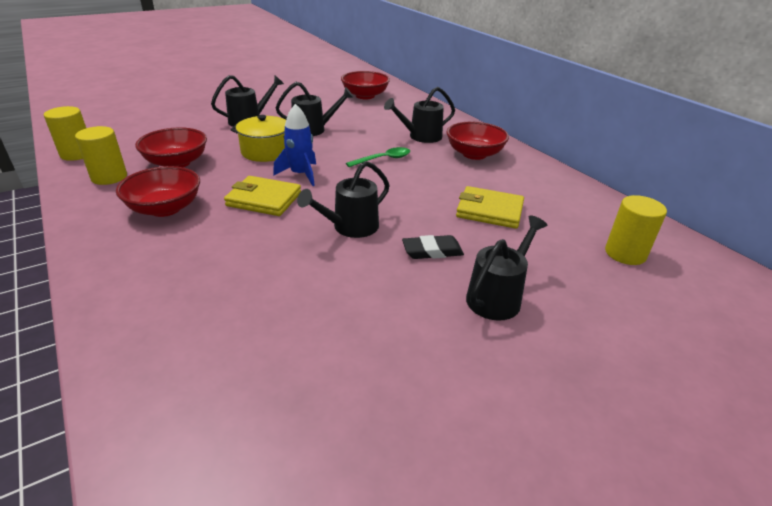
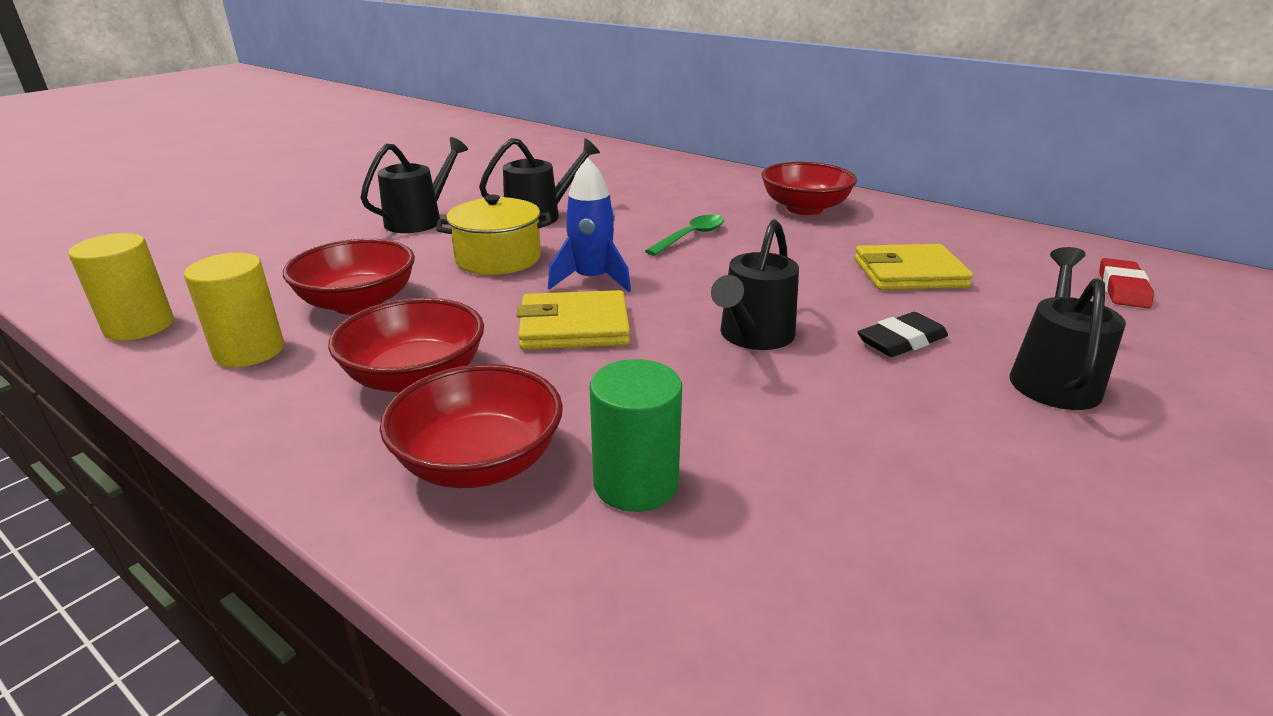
camera: 20 degrees left, 5 degrees down
(208, 288) = (636, 483): none -> green cylinder
(365, 96) = (566, 160): red bowl -> red bowl (480, 462)
(420, 136) = (707, 199): black watering can -> none
(625, 253) = (1122, 288): yellow cylinder -> red eraser

